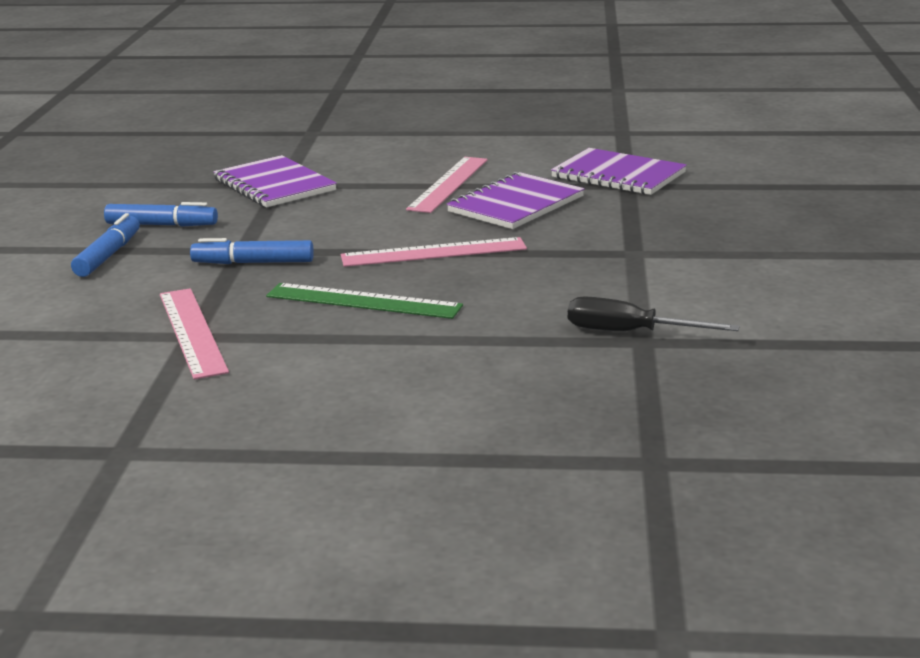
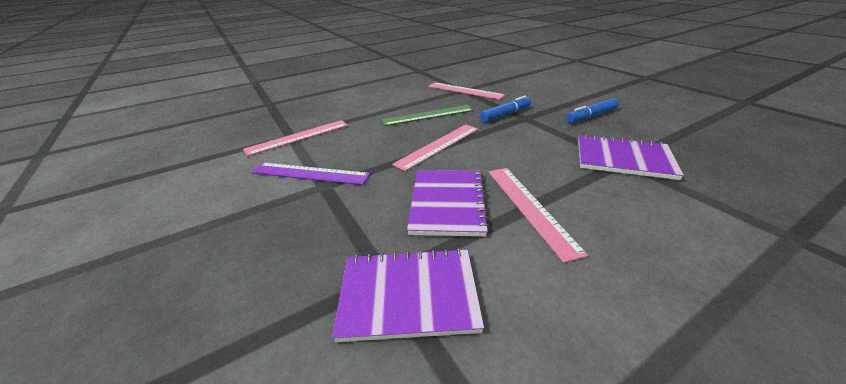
camera: 145 degrees right, 10 degrees up
(108, 255) = (566, 99): blue marker -> none
(629, 332) = (298, 137): black screwdriver -> pink ruler
(644, 270) = (310, 173): none -> purple ruler

